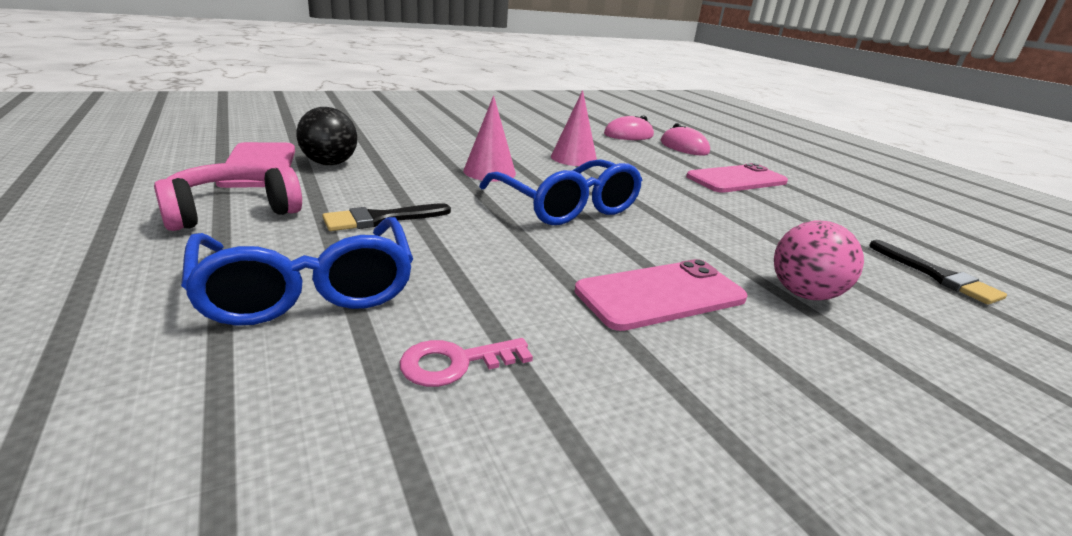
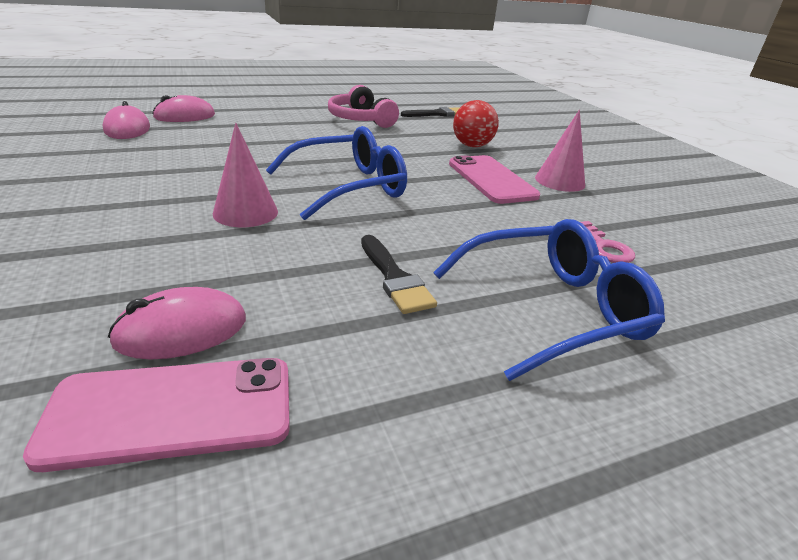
camera: 85 degrees left, 5 degrees up
(233, 211) = (390, 395): pink headphones -> pink headphones (361, 120)
(330, 163) = (181, 330): black ball -> pink mouse
(573, 158) = (207, 166): pink cone -> pink cone (559, 181)
(736, 179) = (283, 118): pink phone -> none
(804, 294) = (472, 146): pink ball -> red ball

